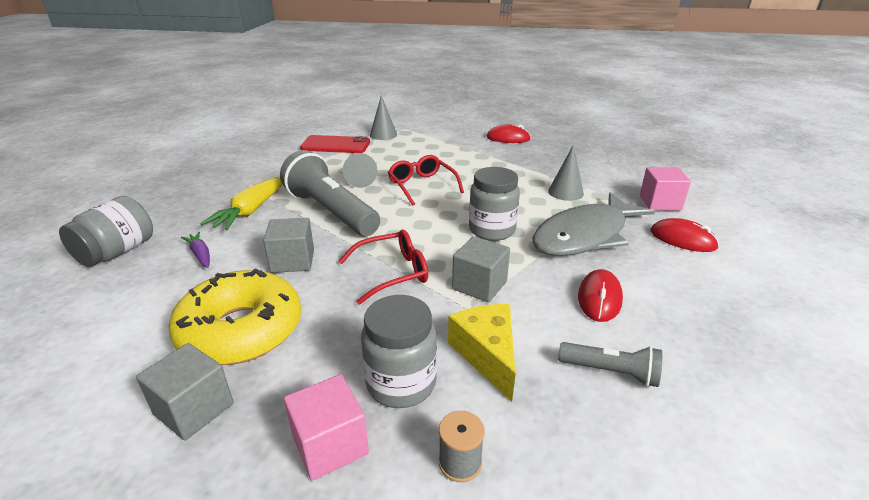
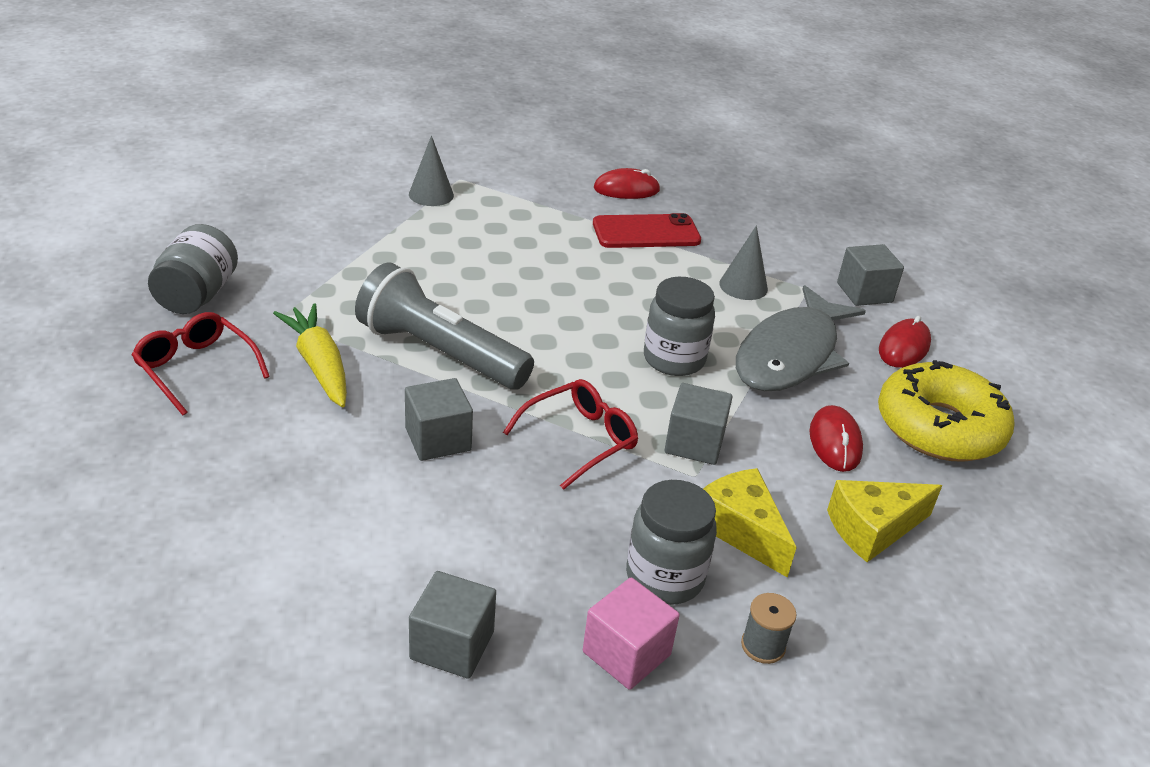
camera: 20 degrees left, 5 degrees up
(117, 252) = (169, 458): grey jar -> grey jar (197, 295)
(200, 254) = (299, 446): purple carrot -> none
(241, 330) = (438, 545): yellow donut -> yellow donut (939, 427)
(250, 211) = (319, 364): yellow carrot -> yellow carrot turned 150 degrees clockwise
(335, 145) = (367, 223): red phone -> red phone (646, 232)
(361, 179) = (449, 289): grey cone -> none
(422, 185) = (544, 293): red glasses -> red glasses (196, 368)
(610, 372) = (873, 529): grey flashlight -> yellow cheese
(660, 203) = (864, 293): pink cube -> grey cube
(682, 239) = (903, 347): red mouse -> red mouse turned 75 degrees counterclockwise

